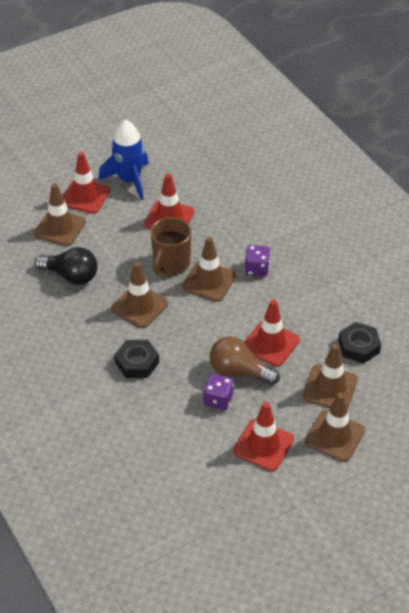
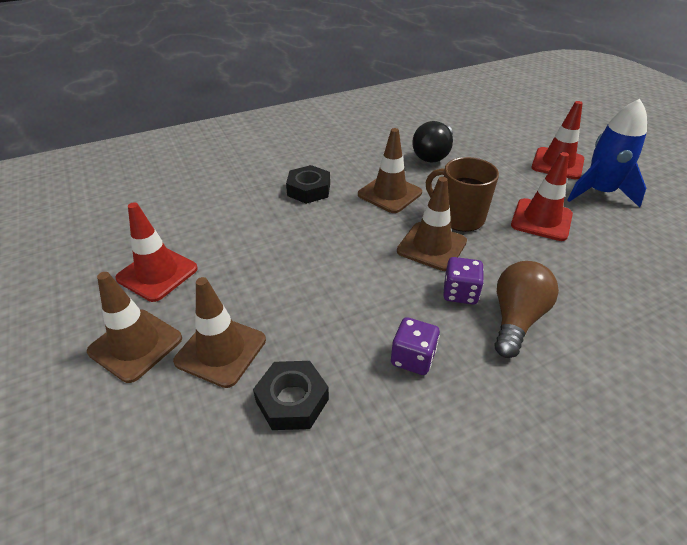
camera: 95 degrees right, 5 degrees down
(60, 228) = (502, 149): brown traffic cone -> none
(218, 400) = (239, 242): purple dice -> purple dice (413, 358)
(239, 372) = (276, 262): brown light bulb -> brown light bulb (516, 319)
(270, 344) = (317, 294): red traffic cone -> none

